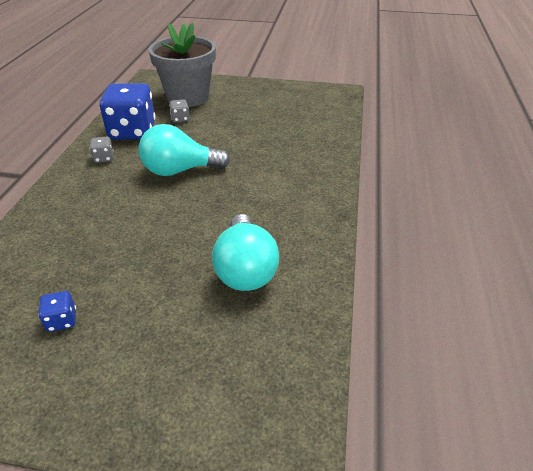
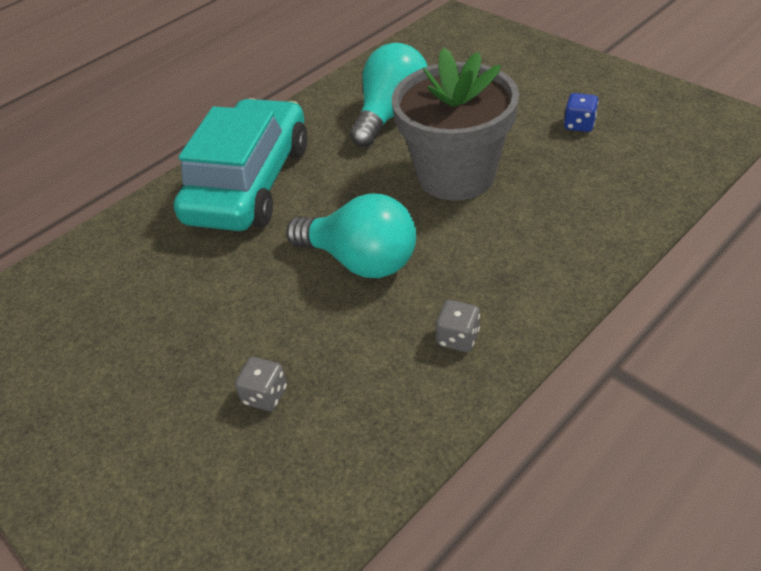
camera: 140 degrees left, 5 degrees up
(132, 131) = (374, 395): blue dice -> none
(188, 97) = (189, 475): grey flower pot -> grey flower pot (456, 175)
(293, 184) = (250, 183): none -> turquoise car

